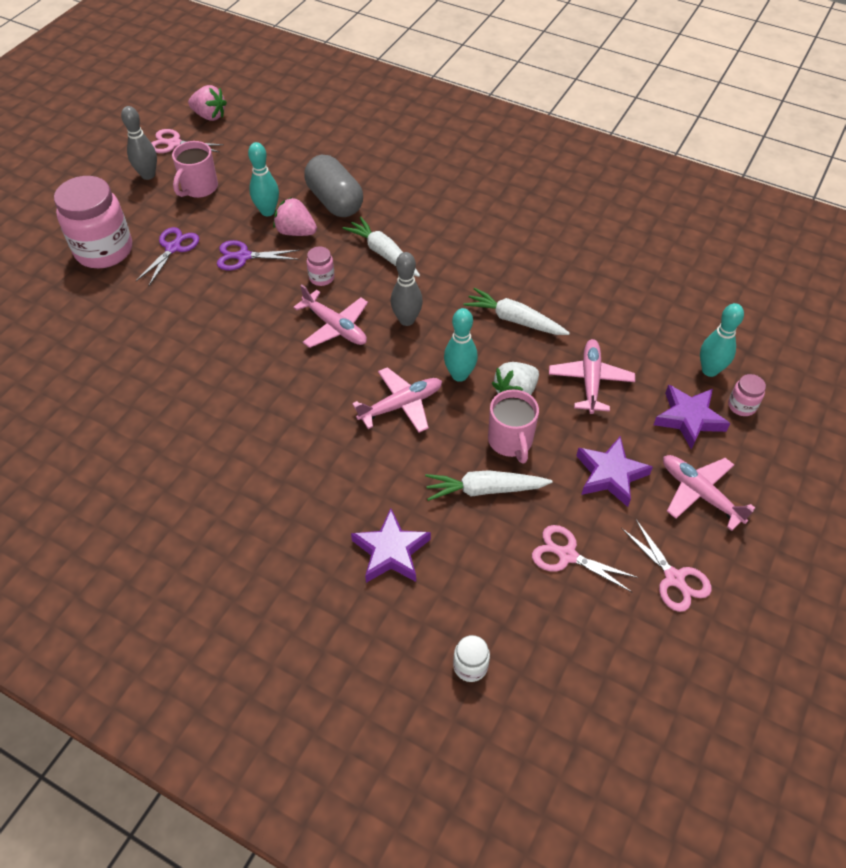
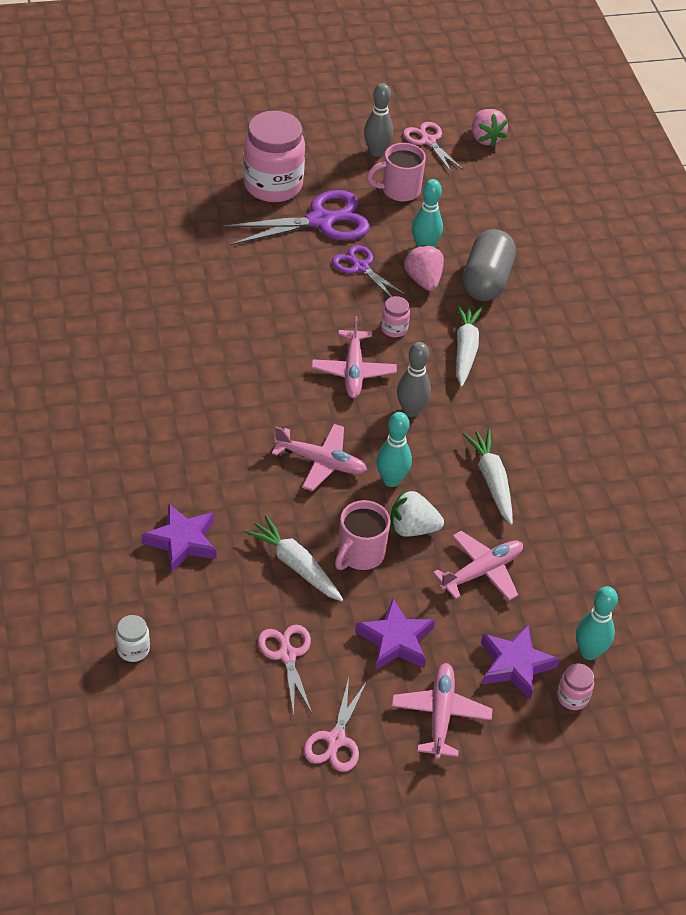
camera: 45 degrees right, 5 degrees down
(173, 248) = (321, 221): purple scissors -> purple scissors, size x1.71

